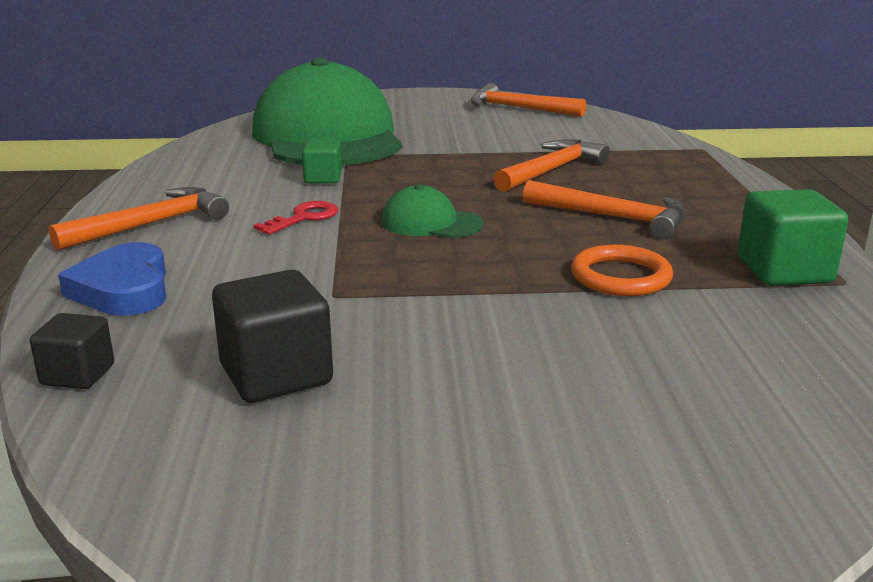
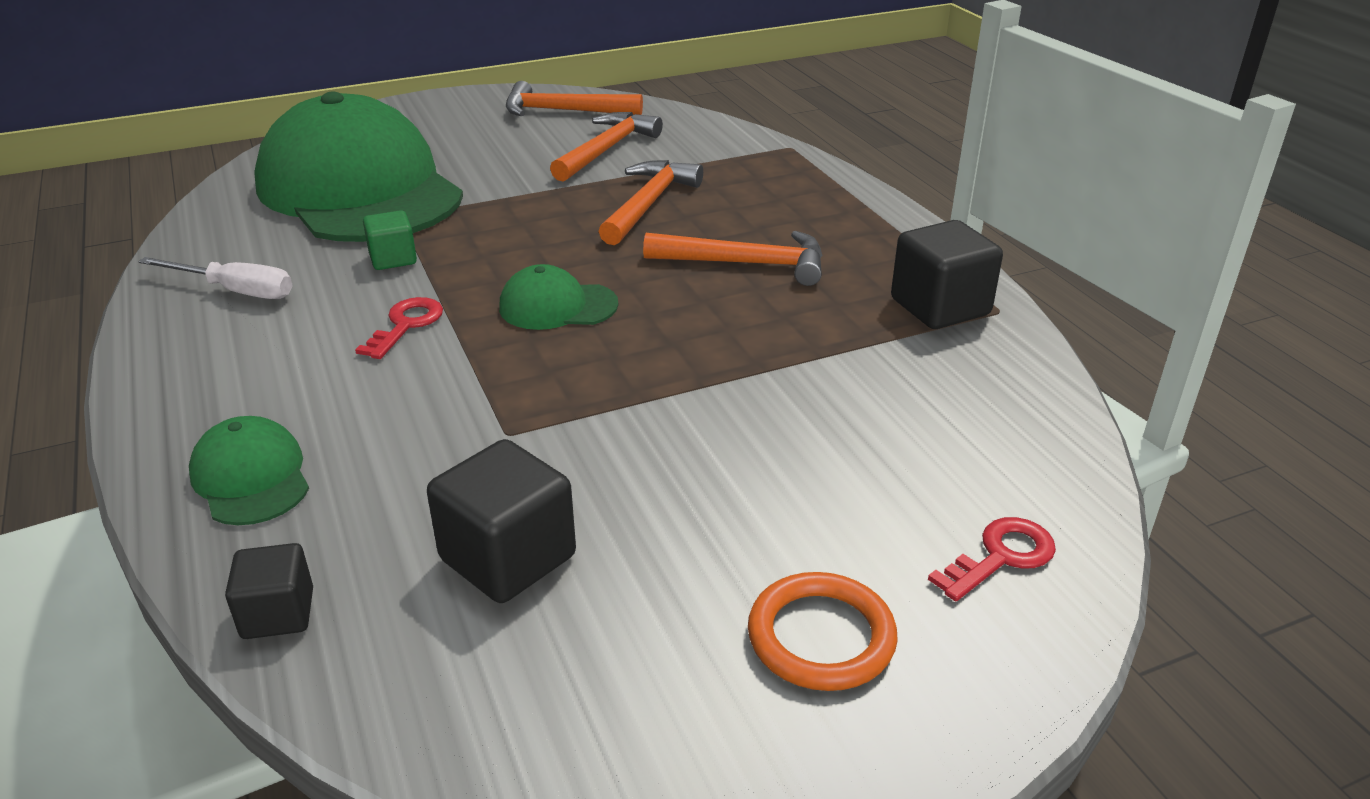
camera: 20 degrees left, 10 degrees up
(123, 289) = (251, 477): blue heart -> green cap
(151, 224) = (220, 370): orange hammer -> orange hammer (606, 149)
(196, 182) = (235, 291): none -> white screwdriver
(620, 277) = (792, 345): orange ring -> orange ring (821, 637)
(738, 466) = (1001, 557): none -> red key
(784, 271) = (940, 307): green cube -> black cube

